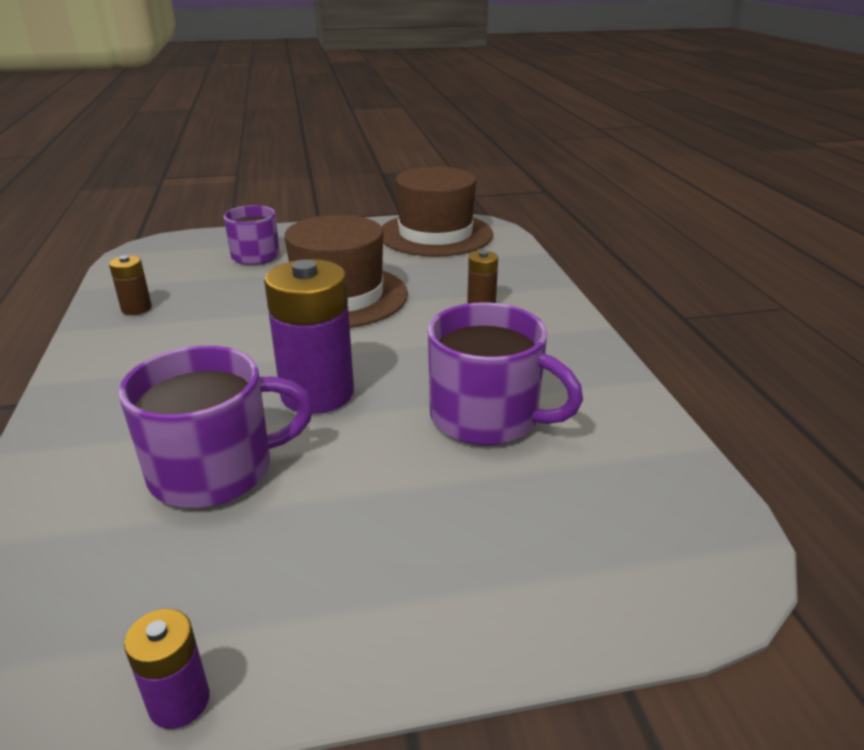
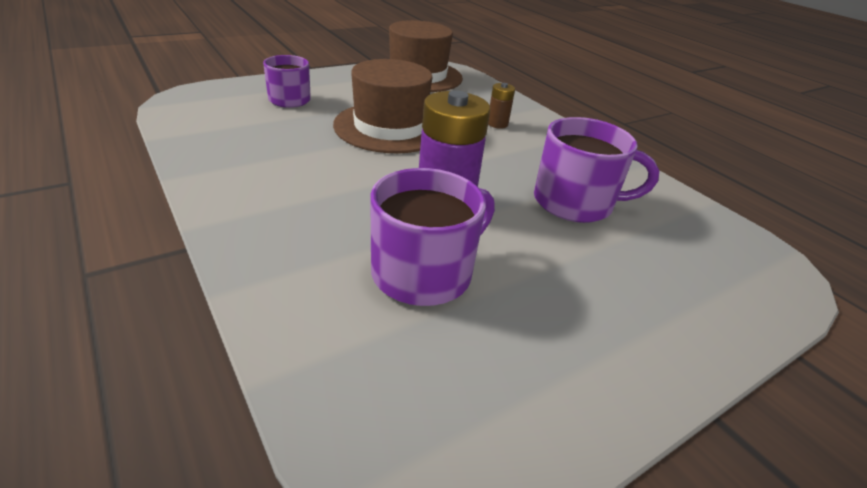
camera: 25 degrees left, 5 degrees up
(136, 308) = (224, 152): brown battery -> none
(179, 701) = (567, 447): purple battery -> none

